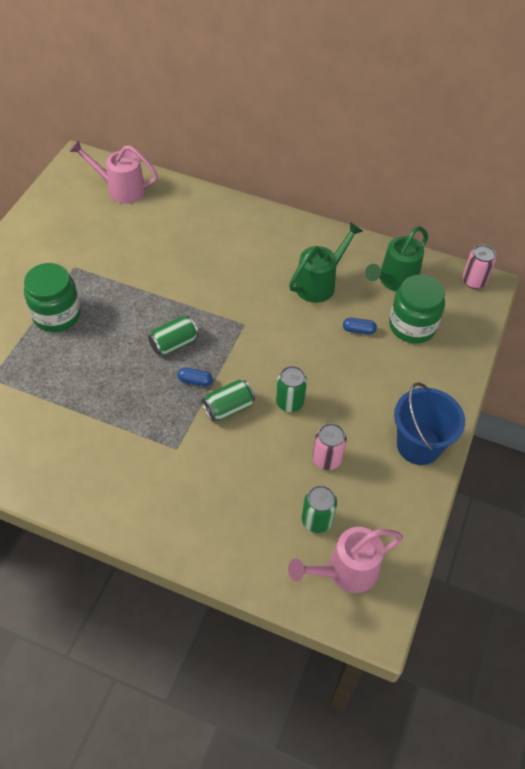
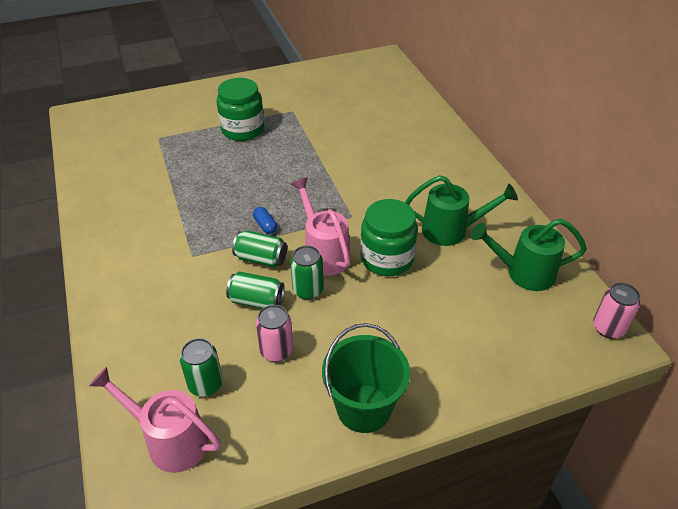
camera: 50 degrees right, 10 degrees down
(120, 189) = (387, 86): pink watering can -> pink watering can (323, 253)
(174, 343) = (286, 194): green can -> green can (256, 301)
(358, 330) = (437, 284): blue capsule -> none
(412, 326) = (491, 317): green jar -> green jar (387, 258)
(418, 445) = (364, 408): blue bucket -> green bucket

